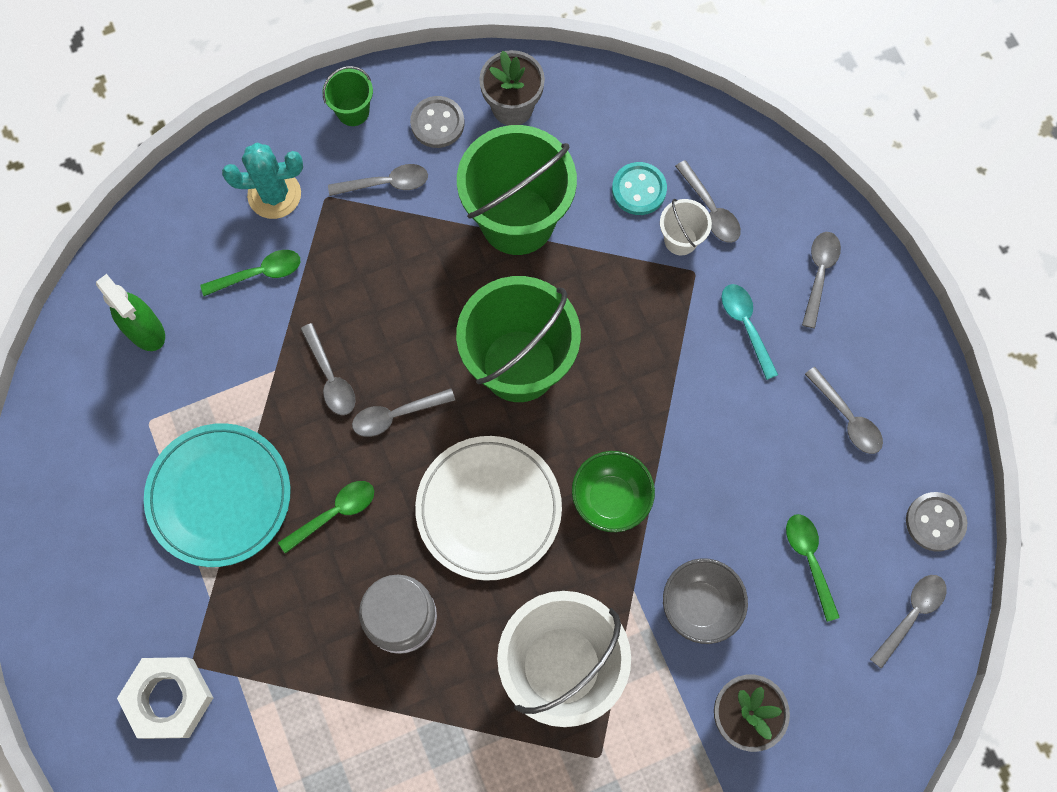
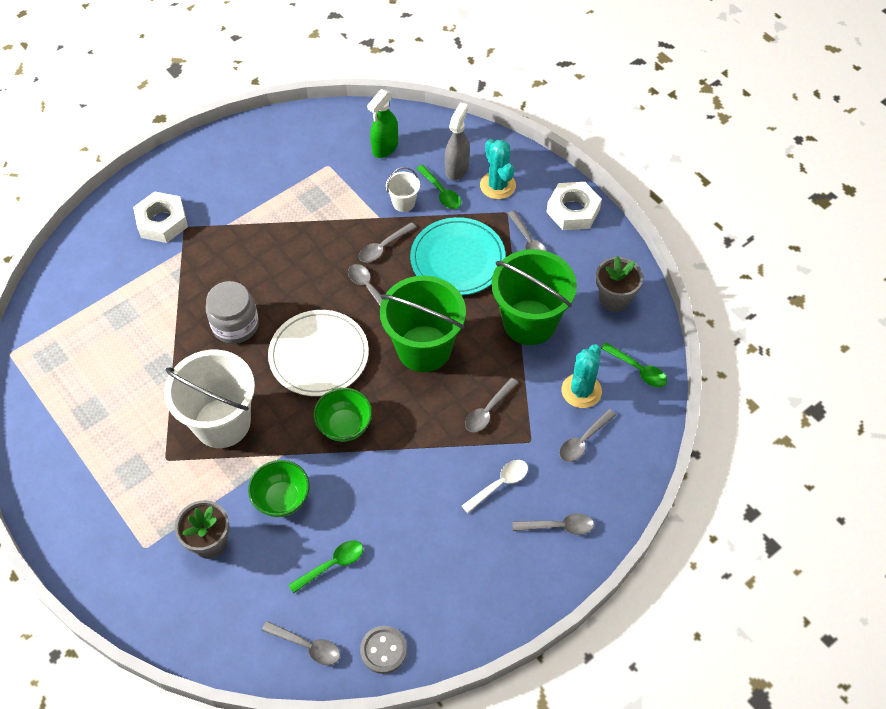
camera: 75 degrees right, 15 degrees down
(219, 496) = (290, 212): turquoise plate -> turquoise plate (457, 259)
(223, 240) = (457, 169): none -> grey spray bottle
(334, 513) = (294, 272): green spoon -> green spoon (637, 369)
(353, 111) = (573, 211): green bucket -> white nut
(437, 123) = (583, 259): grey button -> none
(639, 190) = (581, 391): turquoise button -> turquoise cactus
(680, 240) = (552, 426): white bucket -> white bucket (403, 203)
(700, 605) = (282, 499): grey bowl -> green bowl
(746, 326) = (499, 484): turquoise spoon -> white spoon
(847, 417) = (449, 569): grey spoon -> grey spoon (488, 410)

